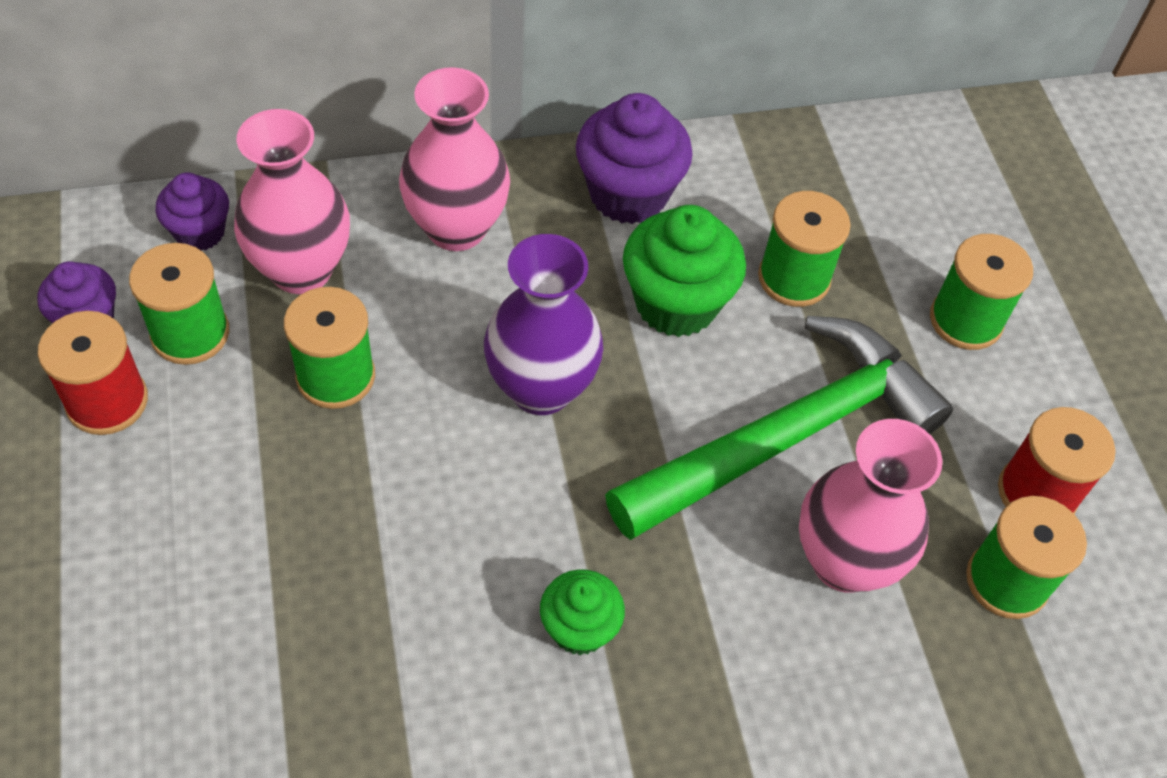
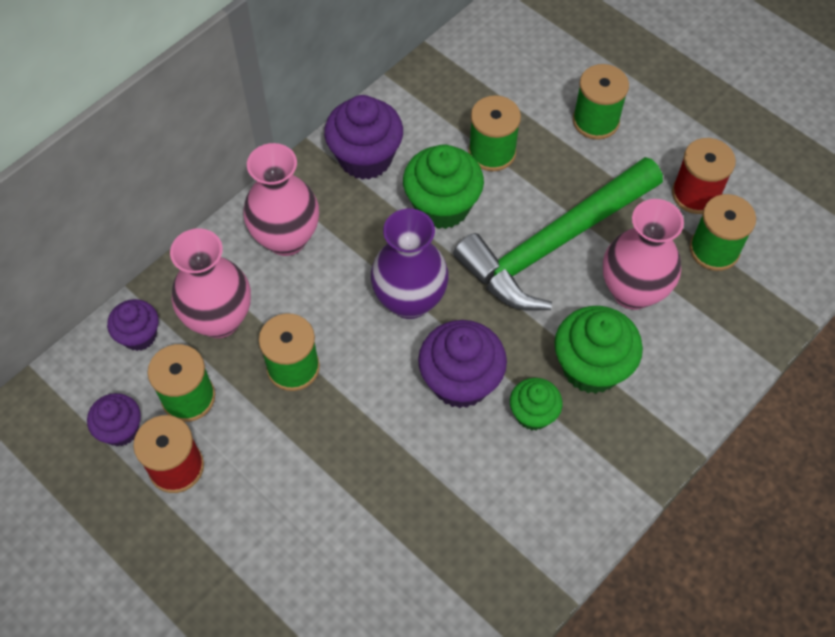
camera: 30 degrees left, 5 degrees up
(521, 525) = (460, 381): none -> purple cupcake
(707, 621) = (591, 367): none -> green cupcake
(785, 436) = (555, 244): green hammer -> green hammer turned 150 degrees counterclockwise

